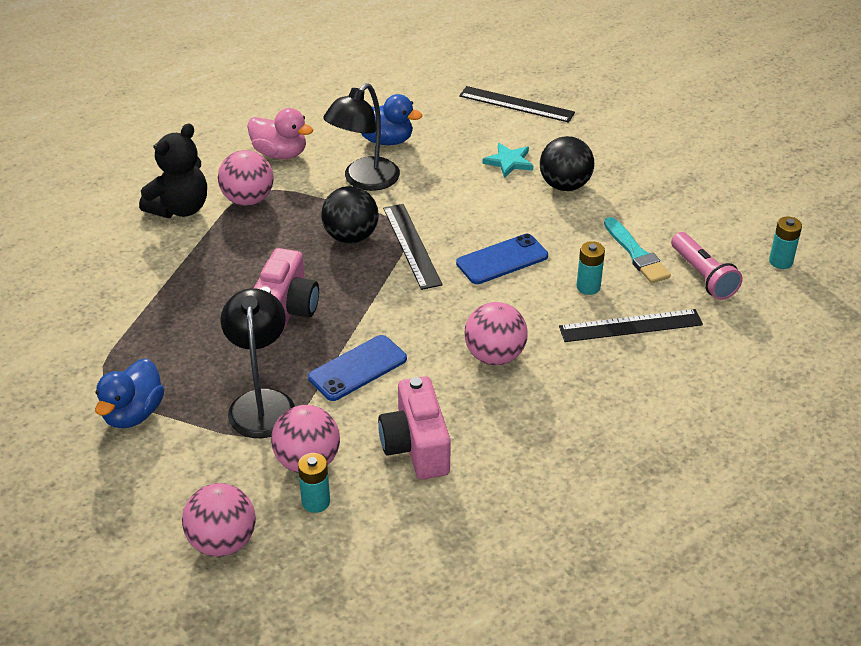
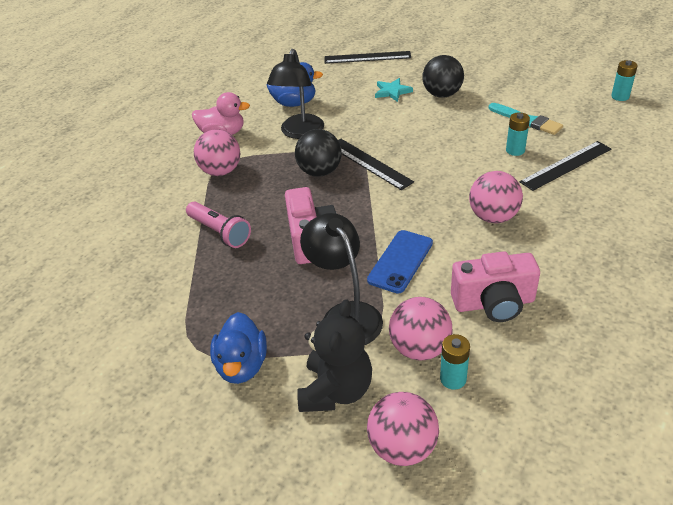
camera: 20 degrees left, 0 degrees up
(180, 208) = (170, 194): black teddy bear -> black teddy bear (336, 390)
(416, 446) = (493, 303): pink camera -> pink camera turned 60 degrees counterclockwise
(502, 260) = (441, 152): blue phone -> none
(703, 276) = (581, 120): pink flashlight -> pink flashlight (220, 232)

